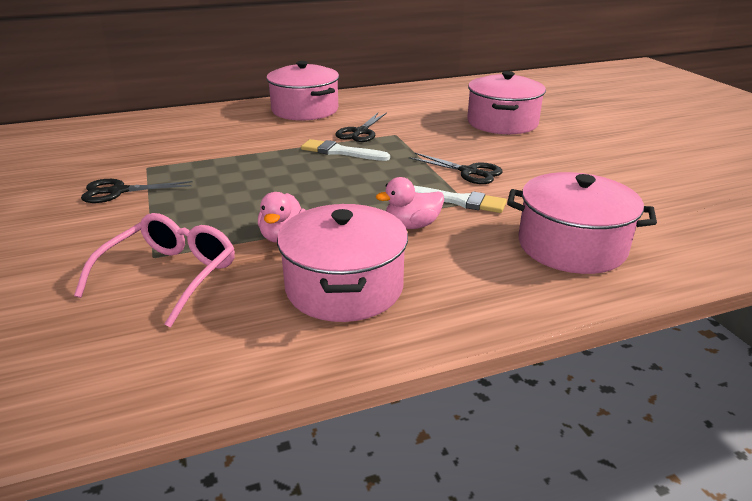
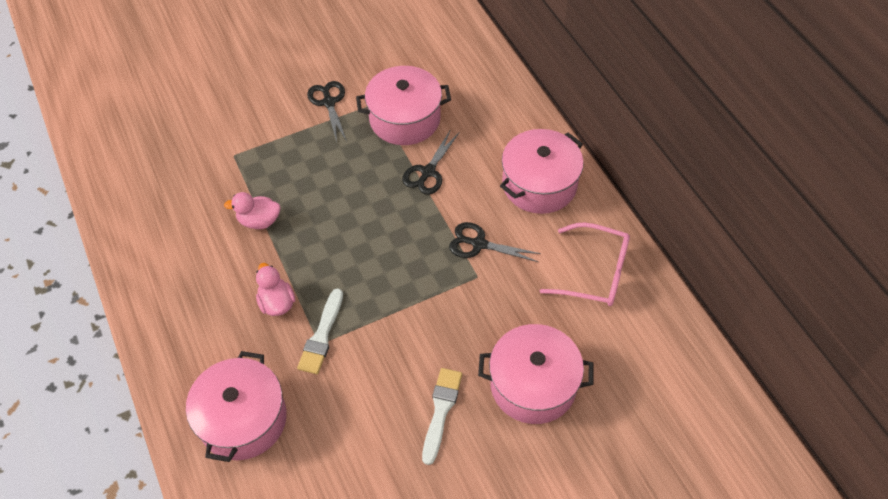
camera: 85 degrees right, 25 degrees up
(170, 275) = (210, 171): pink glasses -> pink glasses (595, 273)
(341, 152) = (423, 234): white brush -> white brush (441, 411)
(344, 287) = (192, 268): pink pot -> pink pot (405, 119)
(469, 172) = (385, 346): black scissors -> black scissors (428, 172)

